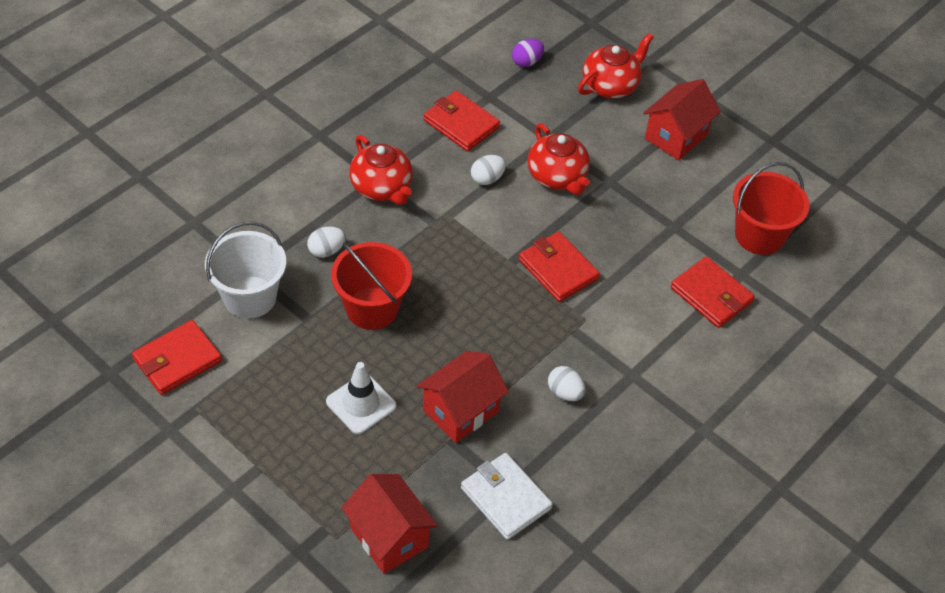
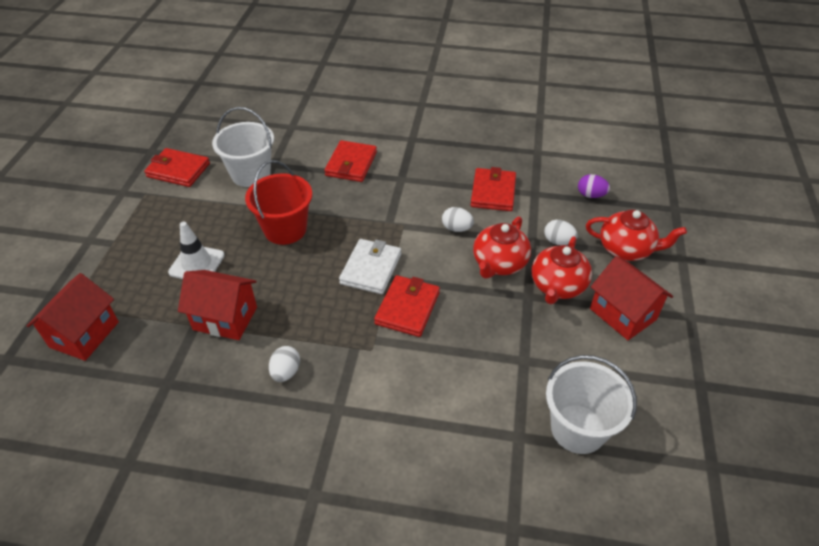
camera: 60 degrees right, 5 degrees down
(326, 251) = (317, 186): white egg -> white egg (558, 241)
(382, 188) = (395, 184): red teapot -> red teapot (557, 286)
(505, 498) = (155, 385): white wallet -> white wallet (371, 269)
(676, 136) = (623, 314): red house -> red house turned 45 degrees clockwise
(711, 295) = (473, 424): red wallet -> red wallet (351, 164)
(759, 235) = (578, 429): red bucket -> white bucket

